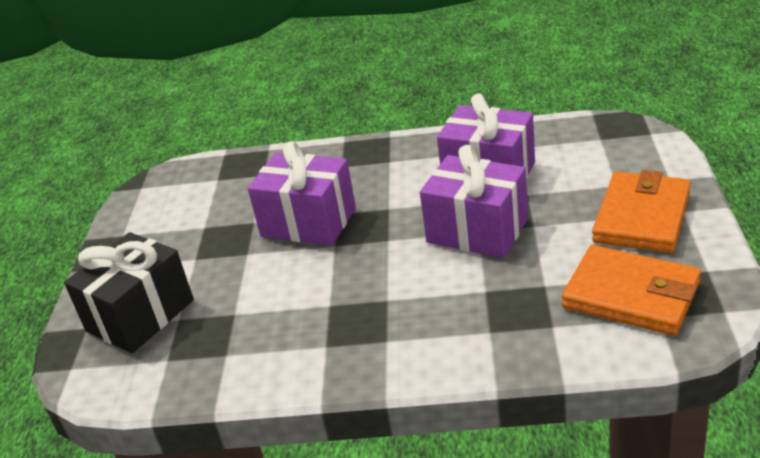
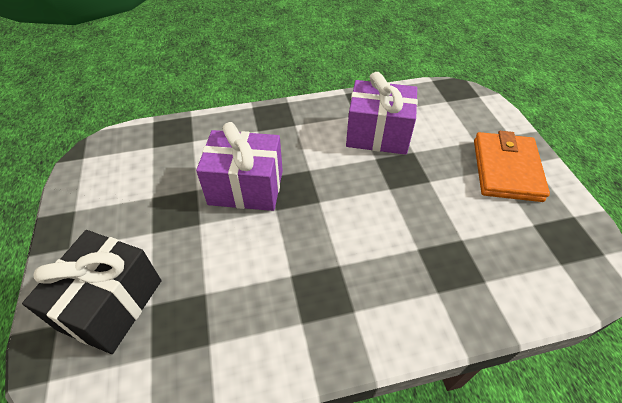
camera: 20 degrees left, 15 degrees up
(477, 230) = (389, 188): purple gift -> none
(631, 295) = (531, 245): orange wallet -> none

